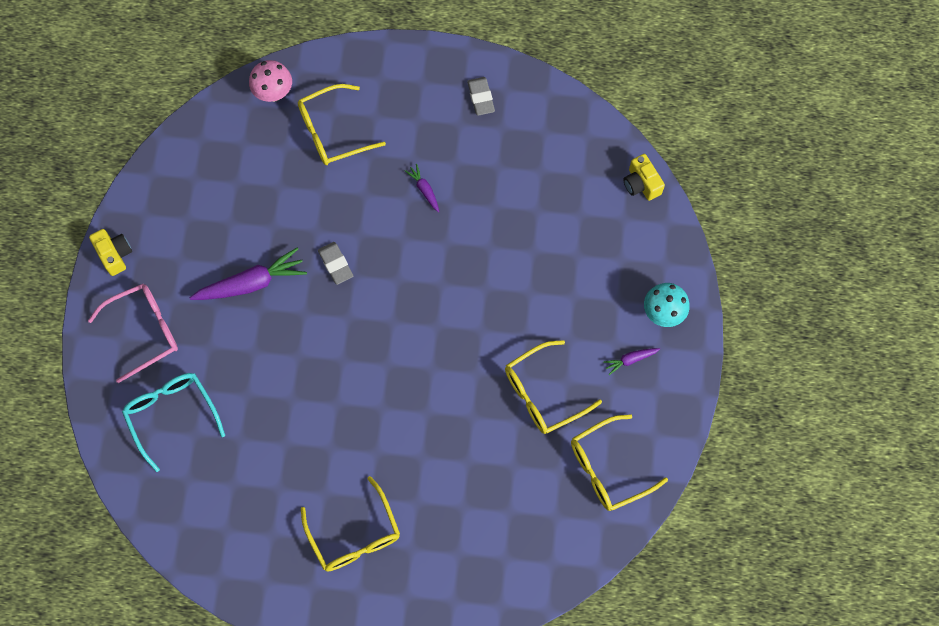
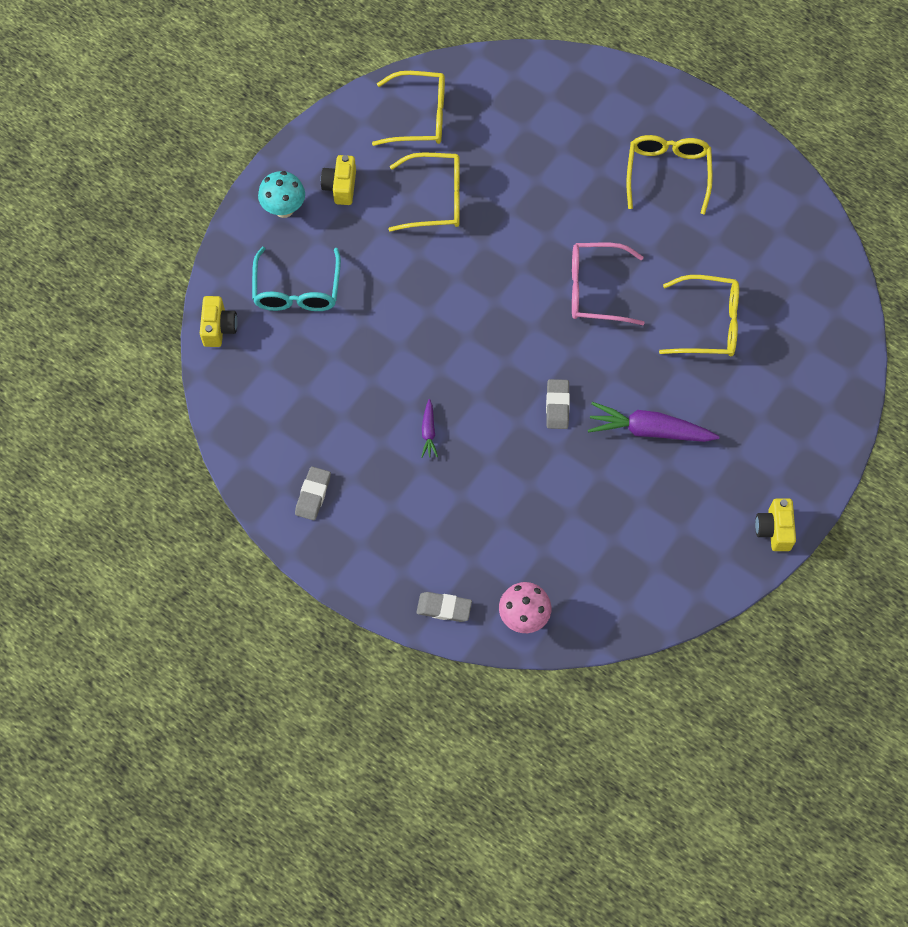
camera: 150 degrees left, 5 degrees down
(144, 331) = (777, 438): pink glasses -> pink glasses (595, 290)
(171, 415) = (784, 349): turquoise glasses -> turquoise glasses (297, 290)
(332, 132) = (485, 540): yellow glasses -> yellow glasses (708, 324)
(335, 69) = (444, 608): none -> grey eraser
(630, 360) = (340, 187): purple carrot -> yellow camera

